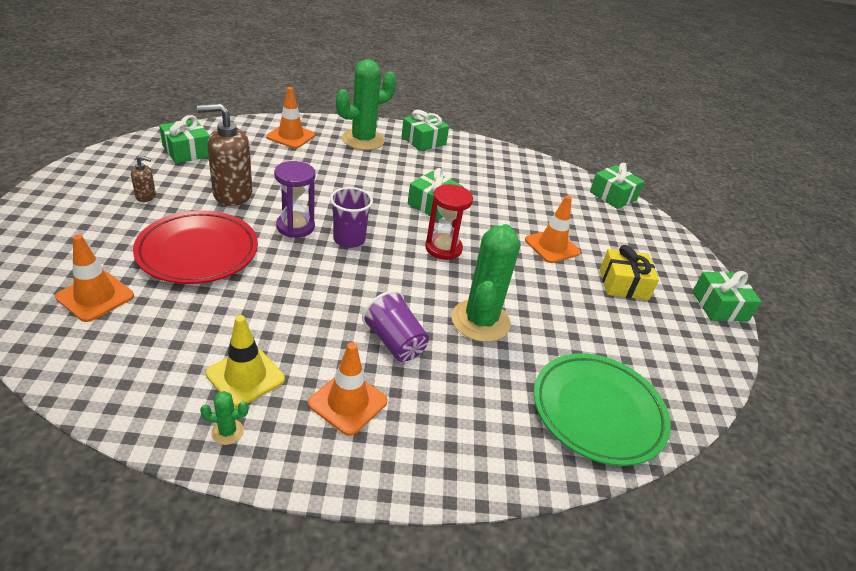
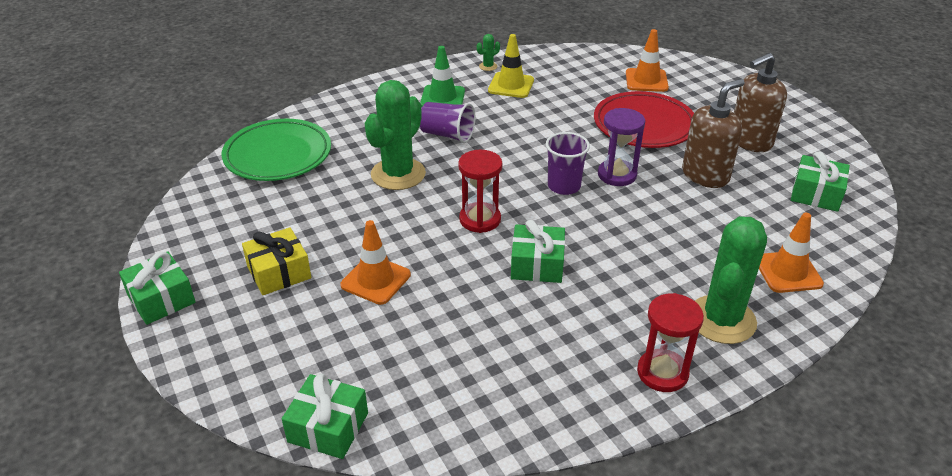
camera: 155 degrees right, 0 degrees up
(146, 196) = (750, 141): brown soap dispenser -> brown soap dispenser, size x2.14
(348, 402) = (442, 98): orange traffic cone -> green traffic cone
(423, 140) = (662, 373): green gift -> red hourglass
(480, 321) = (398, 174): green cactus -> green cactus turned 45 degrees clockwise

